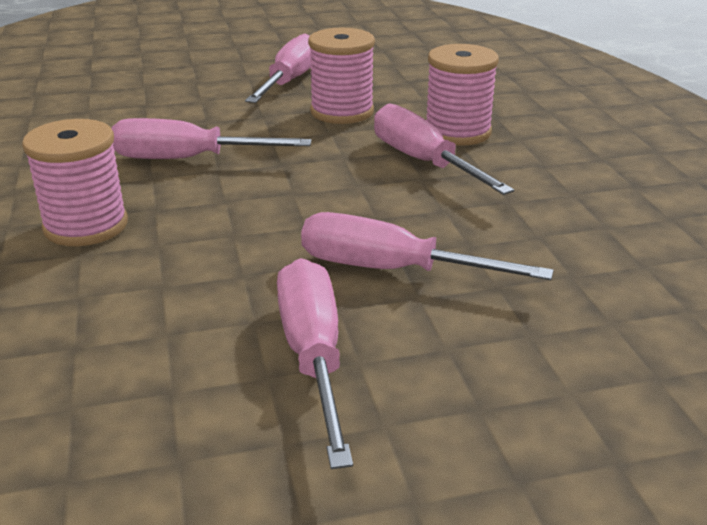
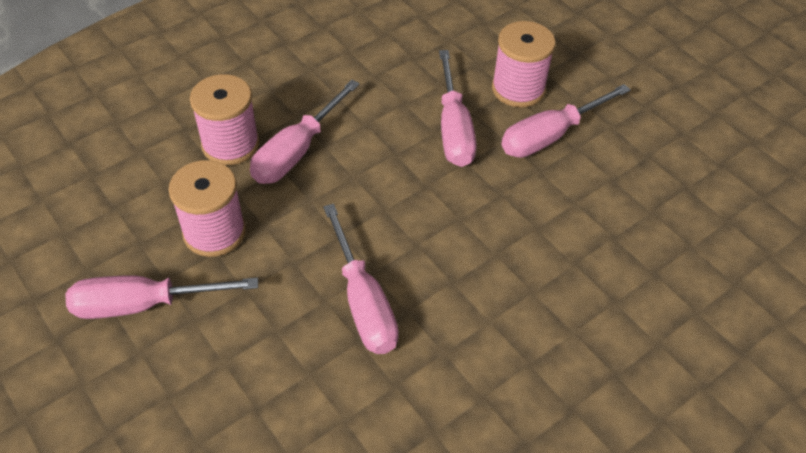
camera: 115 degrees left, 20 degrees up
(86, 226) = (500, 310): pink spool -> pink spool (518, 89)

